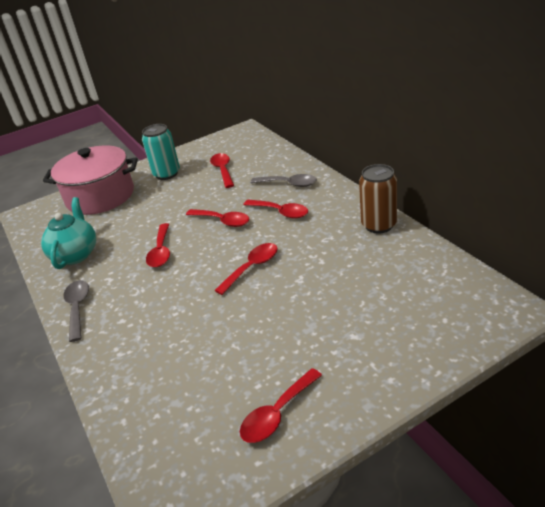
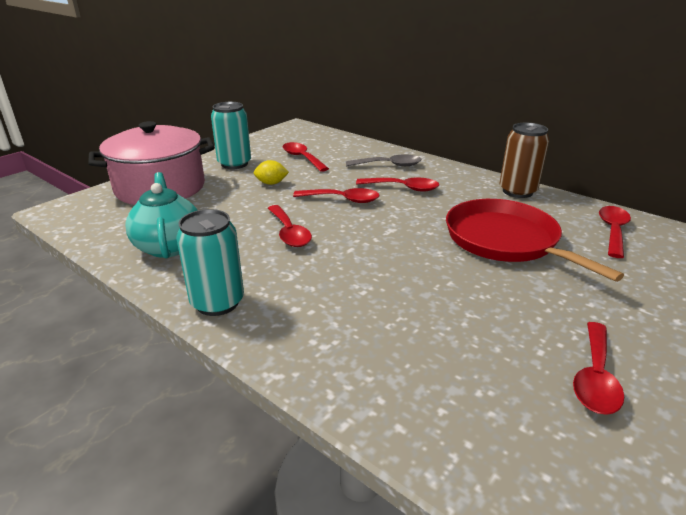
camera: 25 degrees left, 5 degrees down
(78, 308) = (217, 302): grey spoon -> turquoise can
(180, 198) = (271, 183): none -> yellow lemon
(252, 267) = (418, 237): red spoon -> red spoon (612, 231)
(320, 279) = (505, 240): none -> red pan

